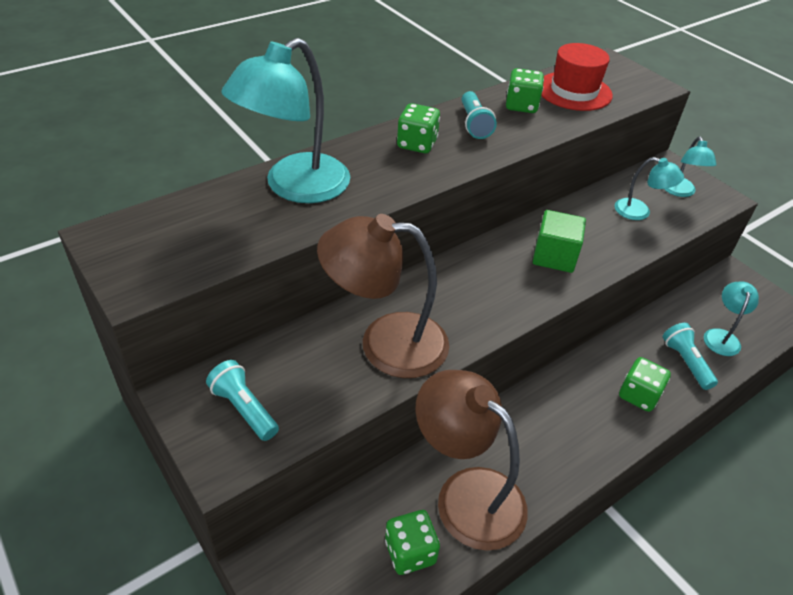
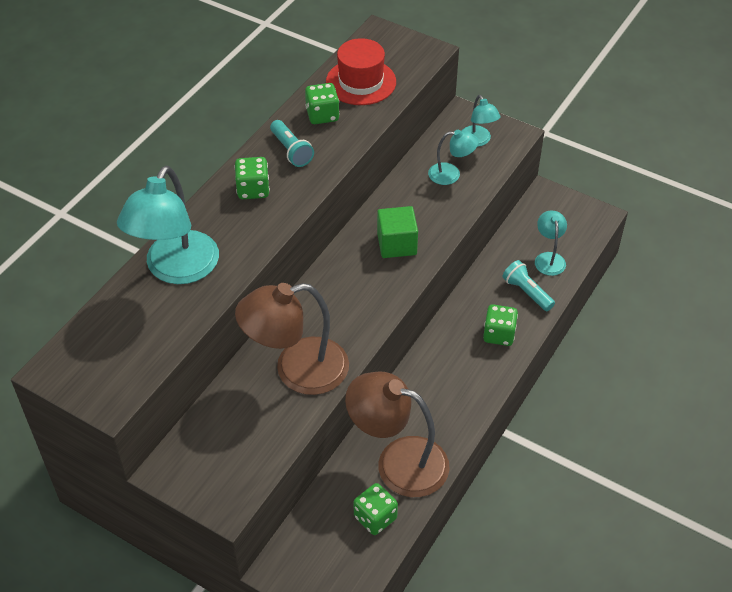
camera: 20 degrees left, 5 degrees up
(244, 409) = (218, 461): turquoise flashlight -> none

